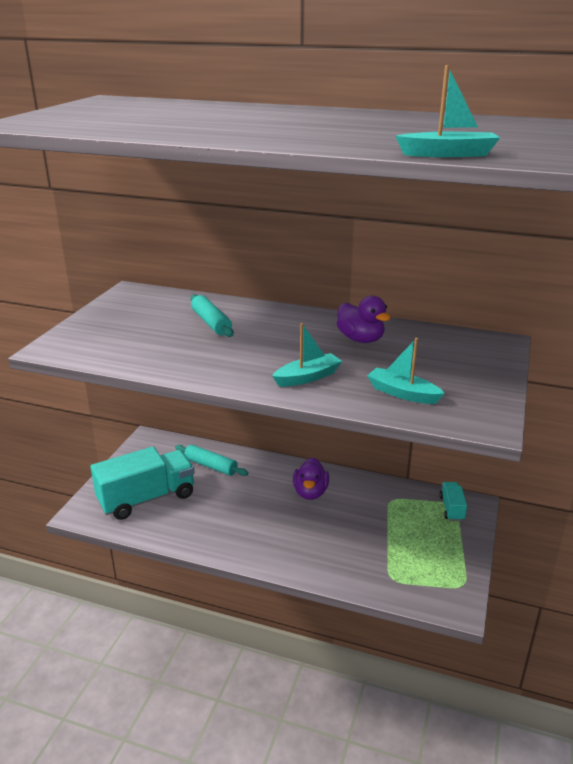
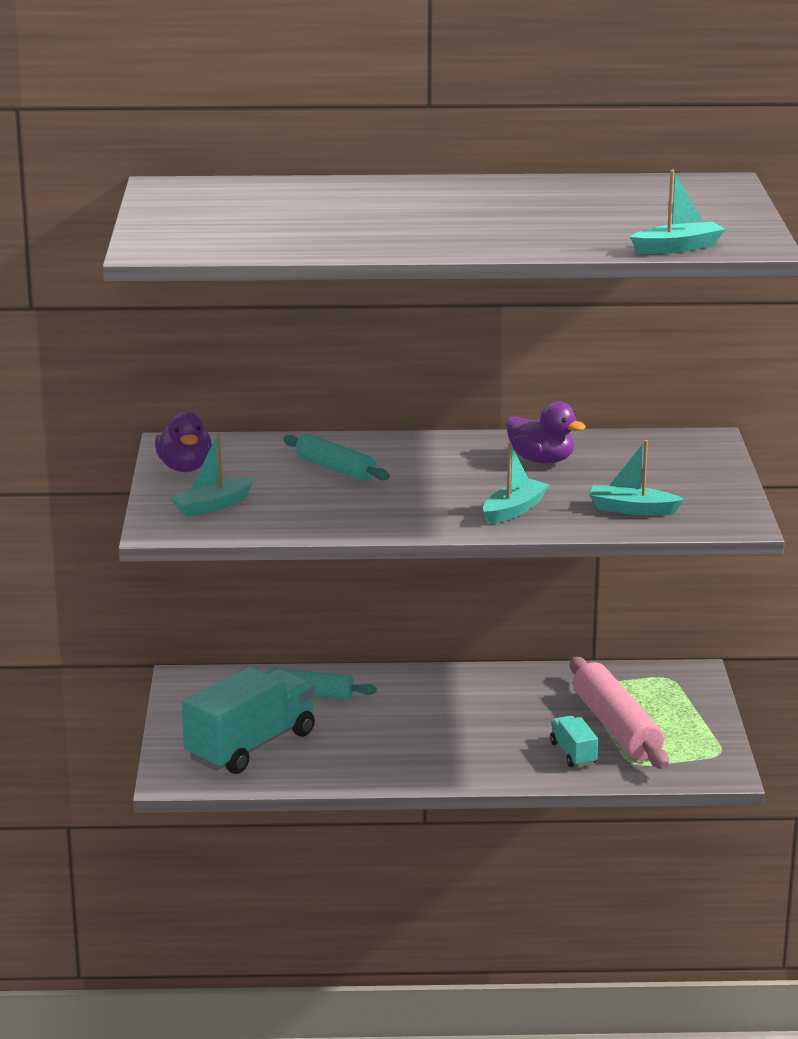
camera: 20 degrees left, 5 degrees down
(102, 337) = (212, 506): none -> turquoise boat
(310, 492) = (473, 698): purple duck -> purple duck (185, 468)
(395, 541) = (616, 727): none -> pink rolling pin
(451, 508) = (668, 682): turquoise truck -> turquoise truck (573, 753)

